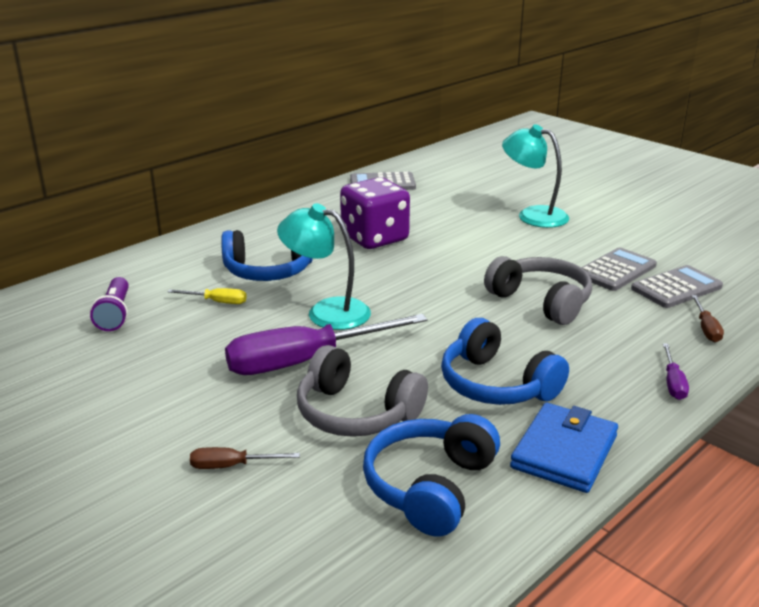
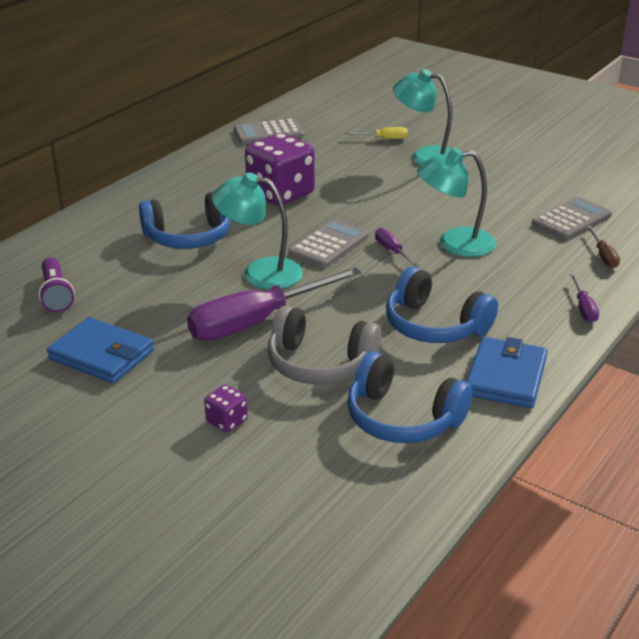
camera: 10 degrees left, 5 degrees up
(131, 379) = (101, 355): none -> blue wallet
(217, 302) = (151, 273): yellow screwdriver -> yellow screwdriver (384, 139)
(231, 466) = (227, 421): brown screwdriver -> purple dice
(430, 486) = (402, 418): blue headphones -> blue headphones turned 75 degrees counterclockwise
(472, 302) = (392, 251): none -> purple screwdriver
(541, 301) = (454, 244): grey headphones -> turquoise lamp
(616, 270) = (515, 207): grey calculator -> grey calculator (329, 245)

